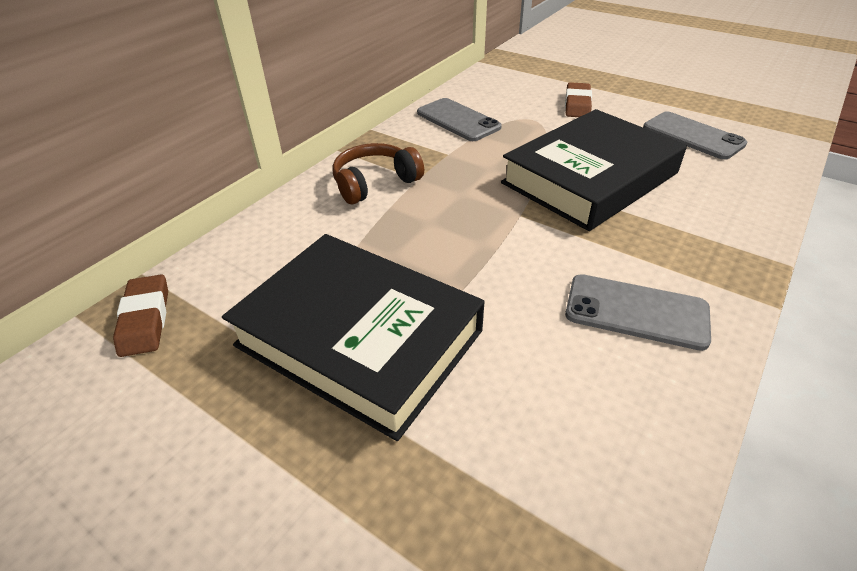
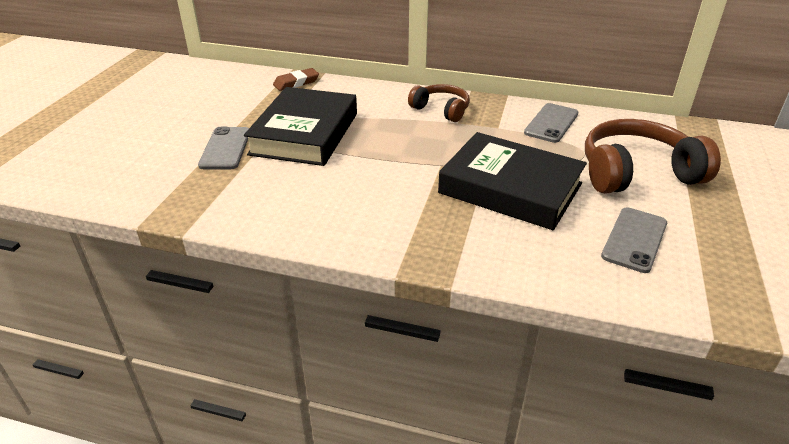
camera: 70 degrees right, 5 degrees down
(577, 104) = (637, 173): brown eraser -> brown headphones
(636, 311) = (363, 215): grey phone -> grey phone (225, 148)

